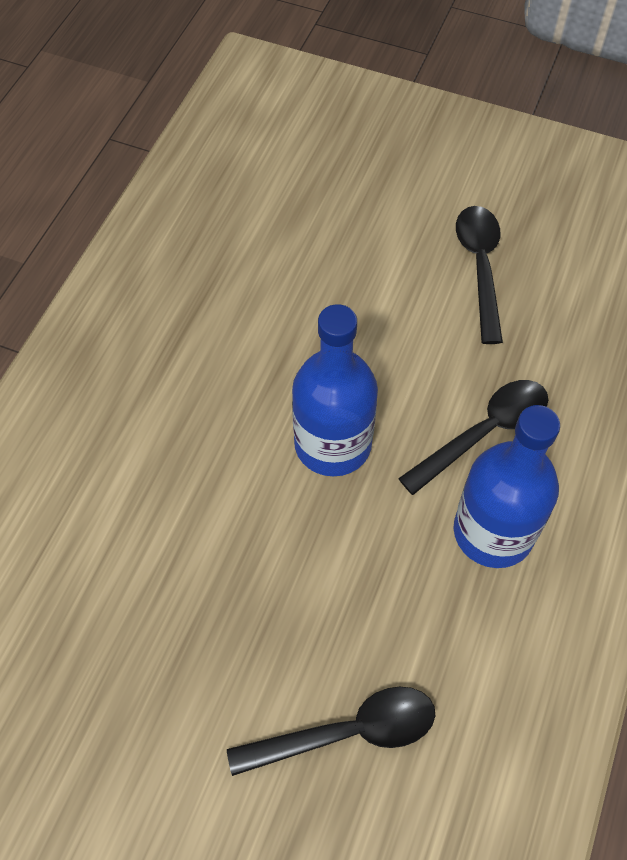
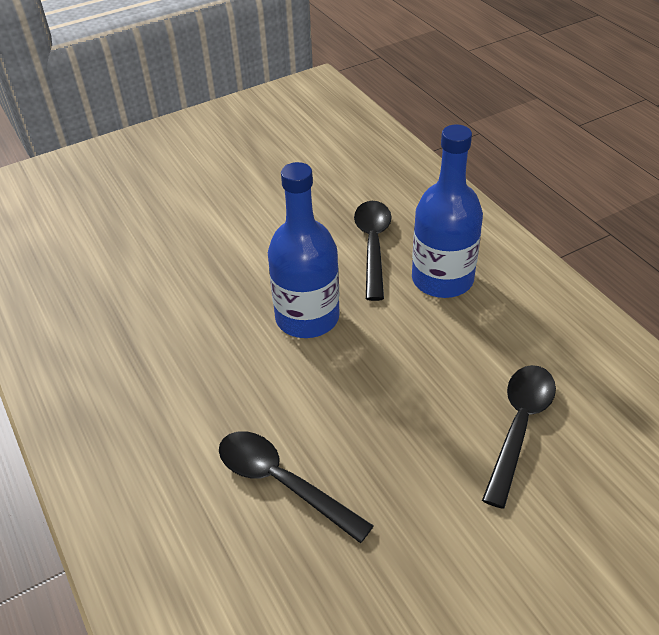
camera: 50 degrees left, 15 degrees down
(480, 267) = (260, 184): black spoon -> black spoon (282, 482)

